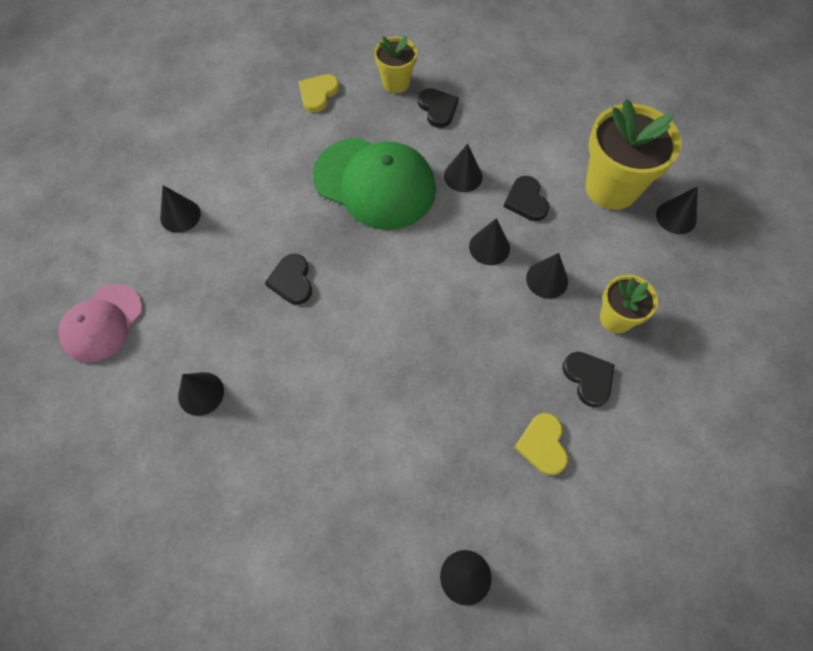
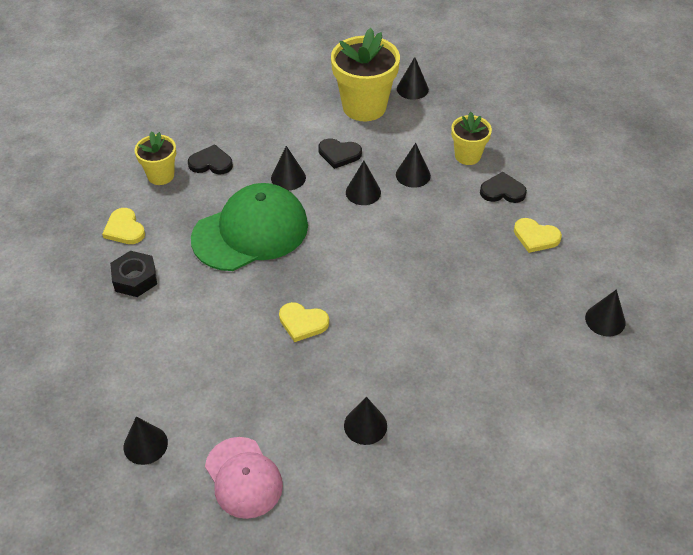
camera: 60 degrees left, 15 degrees down
(180, 215) = (172, 377): black cone -> black cone (145, 444)
(269, 132) = (135, 278): none -> black nut
(292, 281) = (302, 323): black heart -> yellow heart

